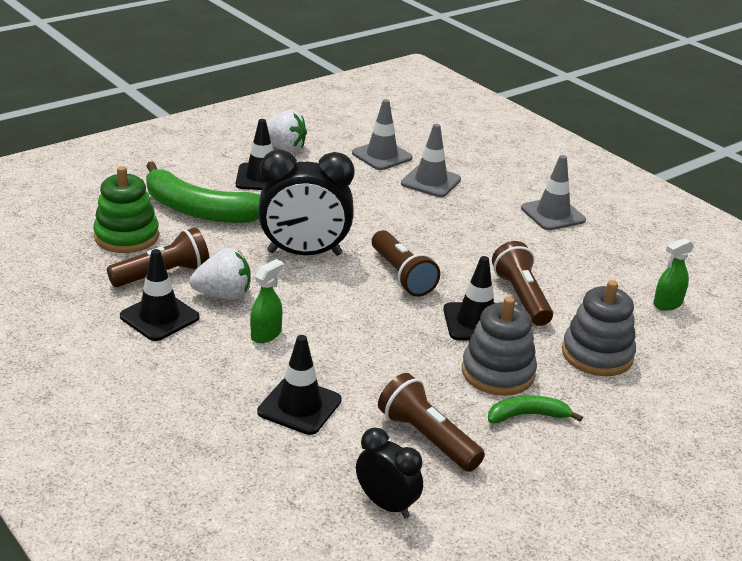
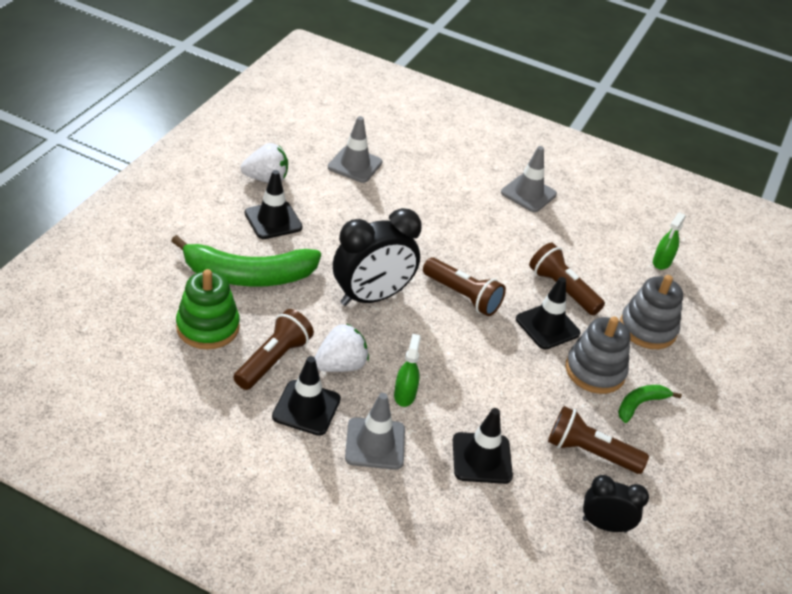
camera: 30 degrees left, 10 degrees up
(431, 181) = (414, 184): grey traffic cone -> grey traffic cone (375, 444)

